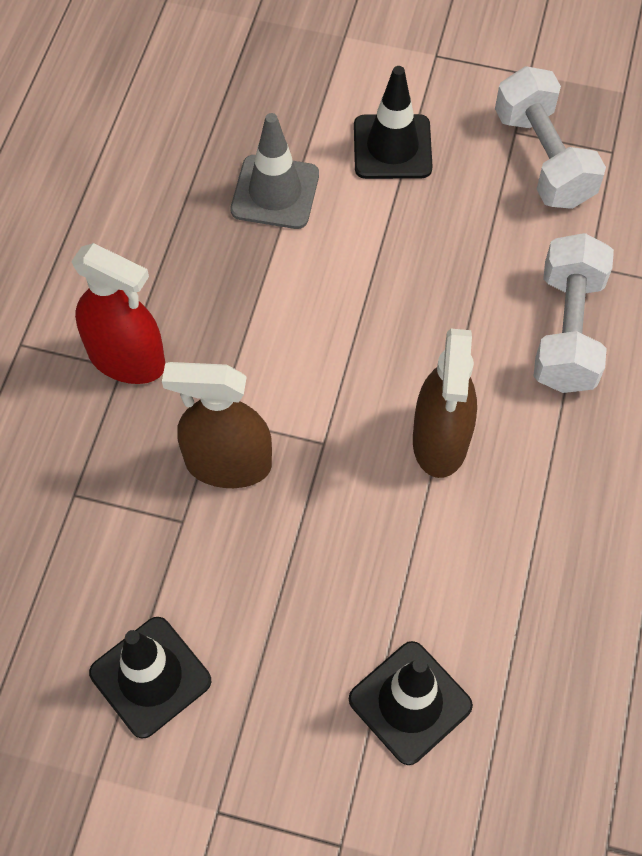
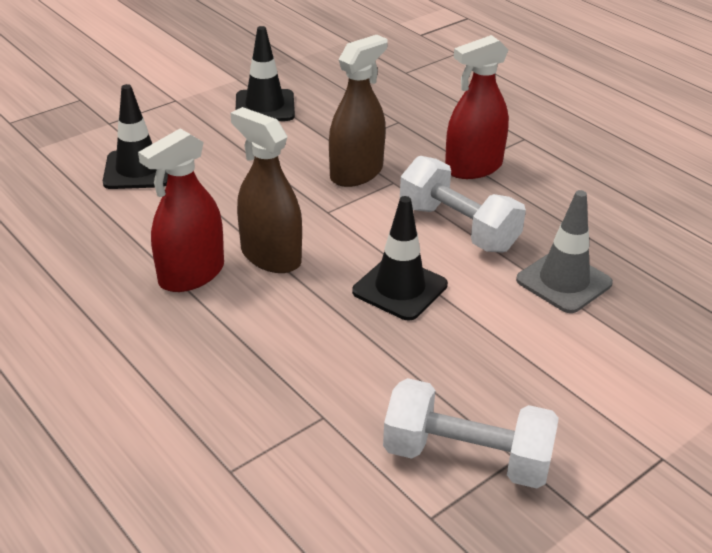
camera: 125 degrees right, 25 degrees down
(392, 147) = (561, 366): black traffic cone -> black traffic cone (400, 288)
(527, 488) = (191, 274): none -> red spray bottle
(567, 331) = (280, 364): white dumbbell -> white dumbbell (458, 228)

